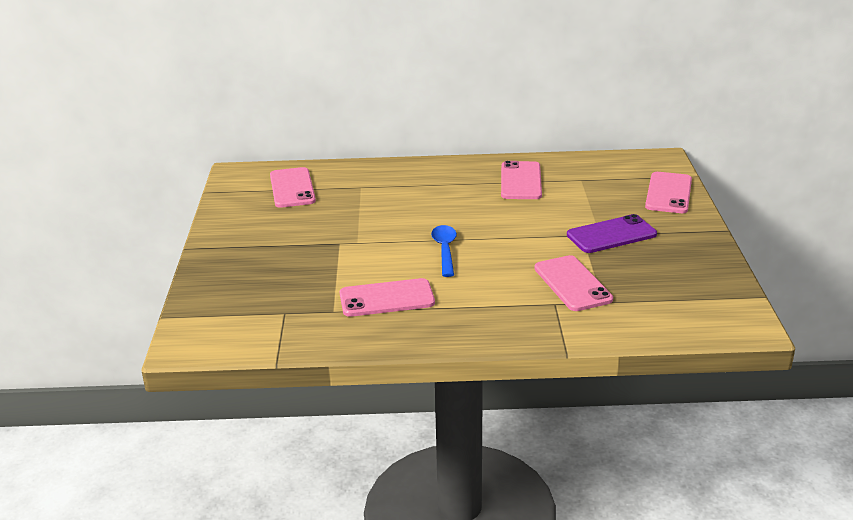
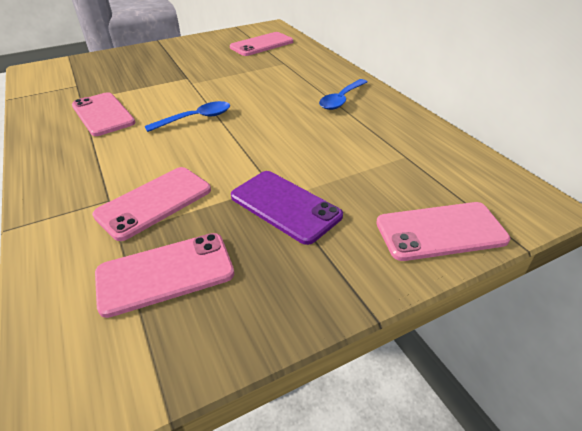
camera: 65 degrees right, 10 degrees up
(471, 179) = (341, 99): none -> blue spoon
(521, 181) = (364, 123): pink phone -> pink phone (165, 273)

